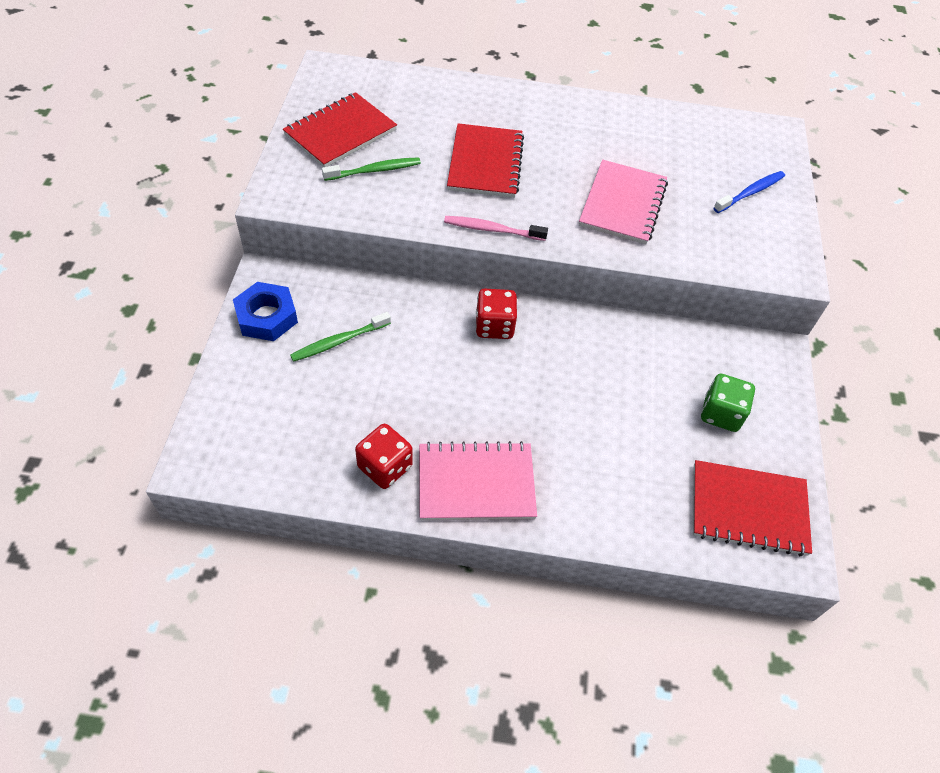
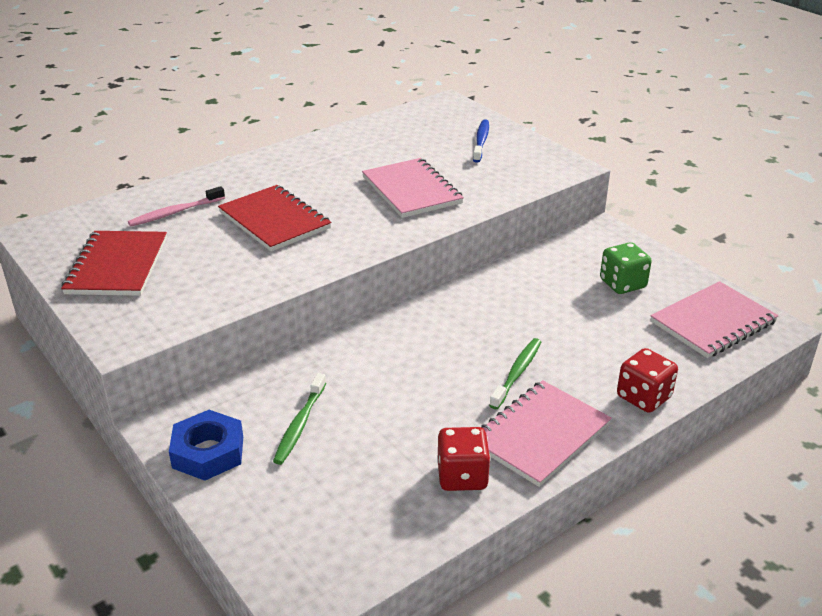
camera: 40 degrees left, 20 degrees down
(374, 170) = (189, 273): green toothbrush -> green toothbrush (517, 373)
(492, 229) = (344, 255): pink toothbrush -> pink toothbrush (175, 212)
(494, 326) = (407, 334): red dice -> red dice (643, 397)
(748, 509) = (713, 322): red notebook -> pink notebook

